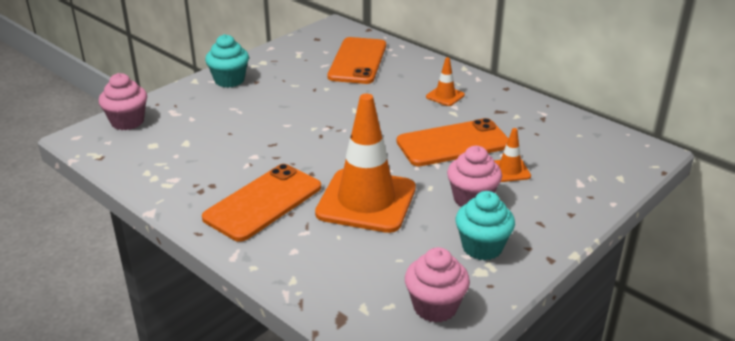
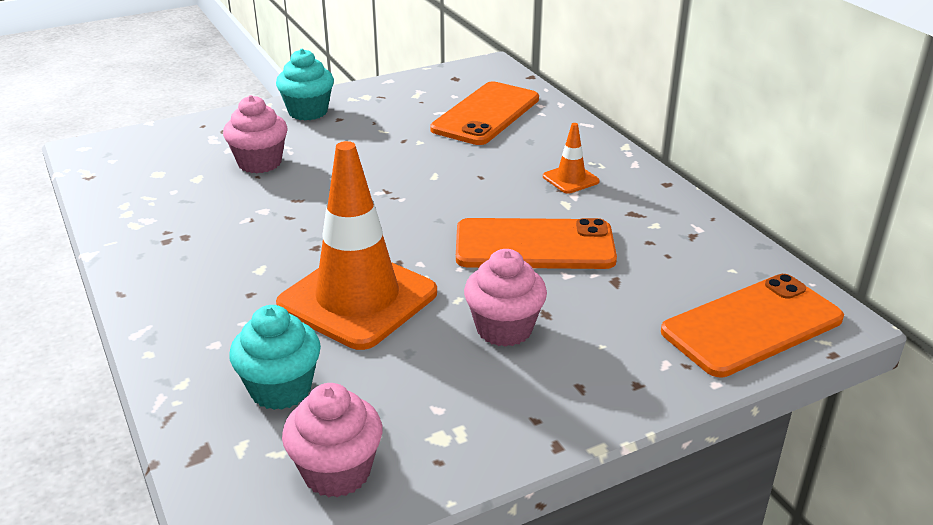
camera: 20 degrees right, 0 degrees up
(127, 122) = (152, 140): pink cupcake -> pink cupcake (259, 163)
(263, 202) = (227, 272): orange phone -> orange phone (752, 325)
(482, 247) = (468, 402): turquoise cupcake -> turquoise cupcake (280, 389)
(509, 170) = (588, 300): orange traffic cone -> none

